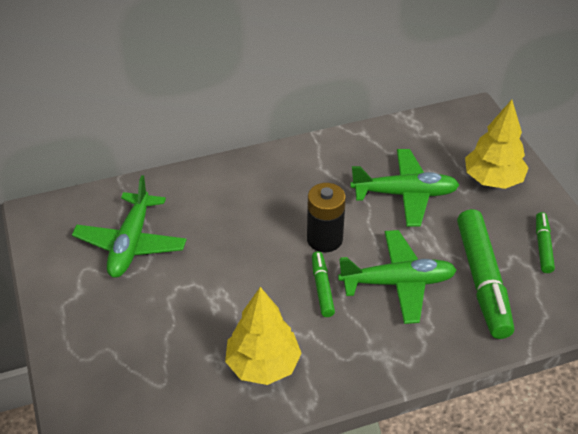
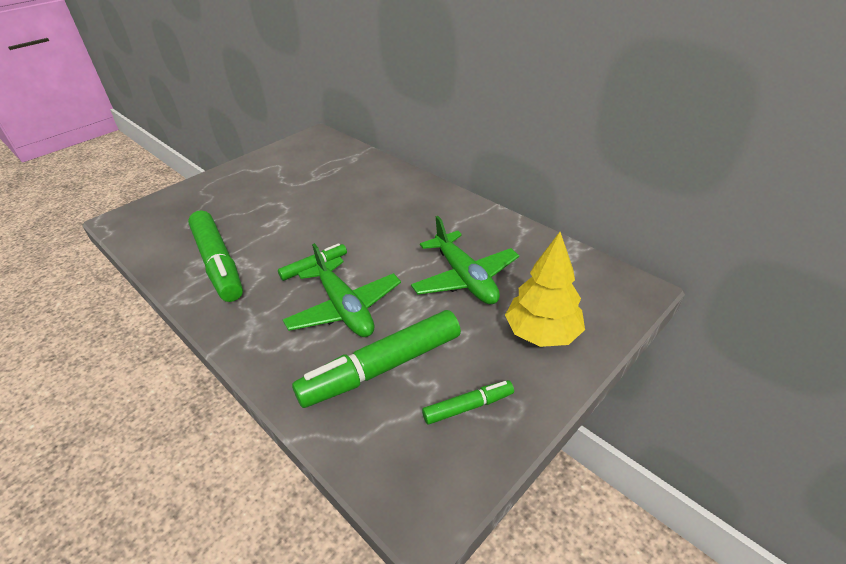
camera: 65 degrees right, 5 degrees down
(131, 243) = (311, 172): green plane -> none
(263, 365) = (218, 263): yellow tree -> green marker
(324, 239) = (371, 250): black battery -> none

